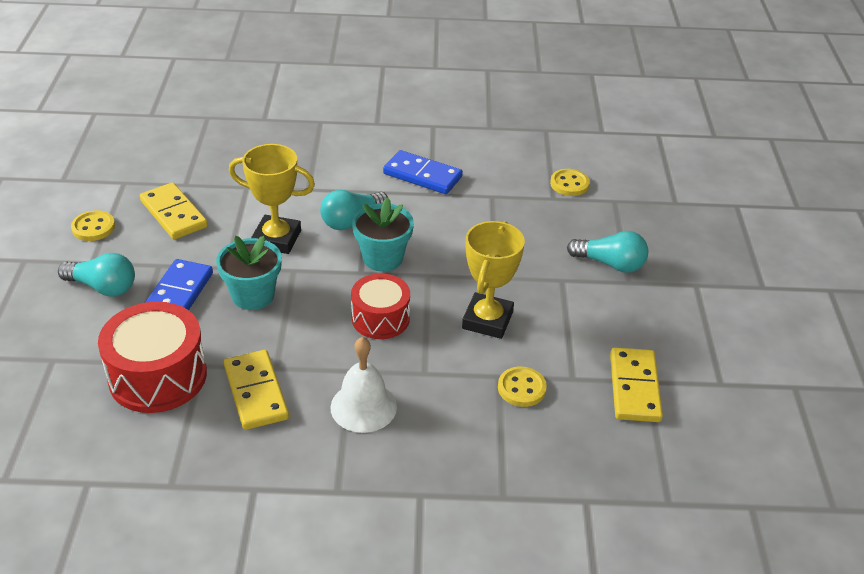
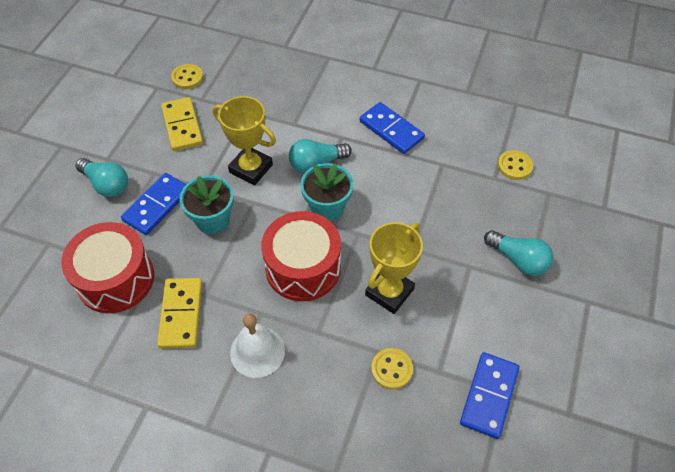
camera: 20 degrees right, 15 degrees up
(93, 227) = (120, 126): yellow button -> yellow button (187, 78)
(380, 318) = (303, 267): red drum -> red drum, size x1.55
(634, 387) = (489, 396): yellow domino -> blue domino

